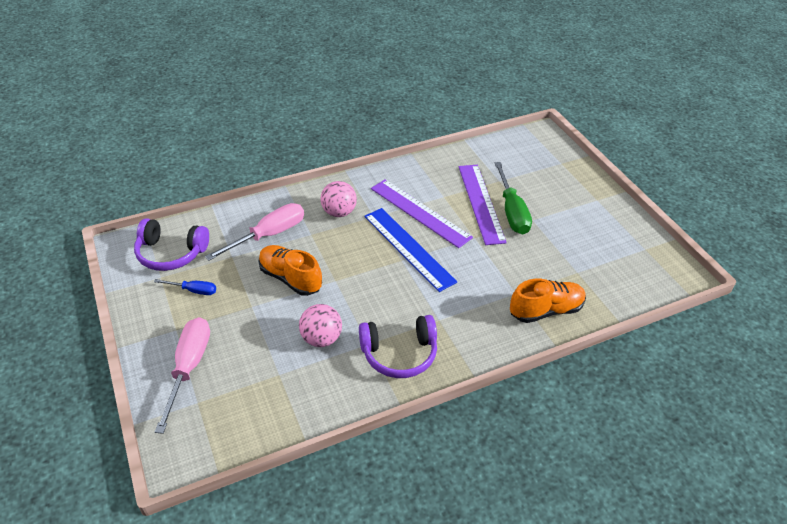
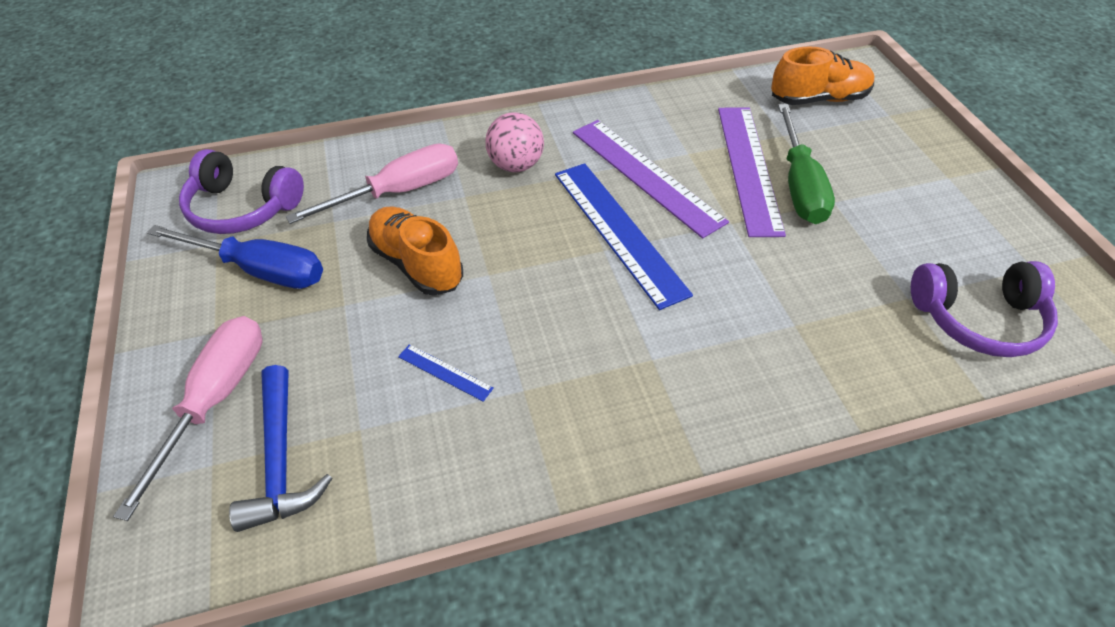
camera: 10 degrees right, 5 degrees up
(193, 290) = (260, 270): blue screwdriver -> blue screwdriver, size x1.87
(237, 395) = (280, 460): none -> blue hammer
(321, 338) = (445, 372): pink ball -> blue ruler
(399, 353) = (573, 414): purple headphones -> purple headphones (978, 318)
(546, 310) = (846, 361): orange shoe -> orange shoe (818, 99)

